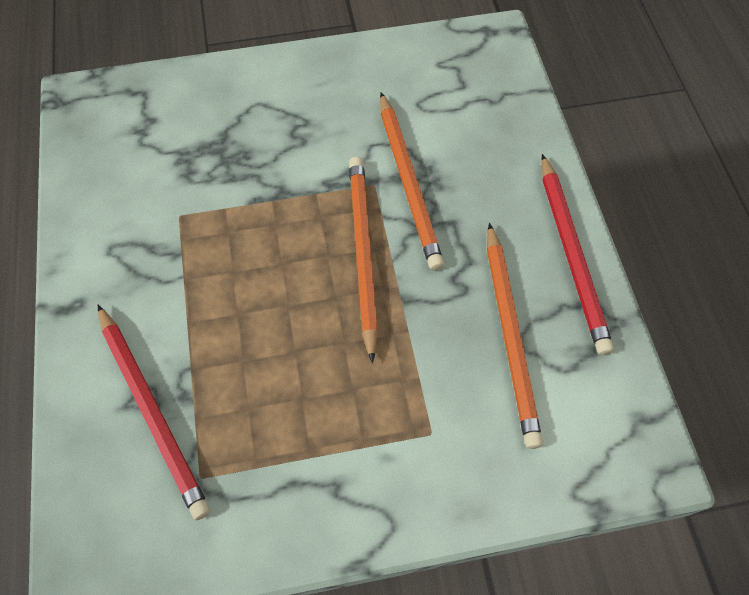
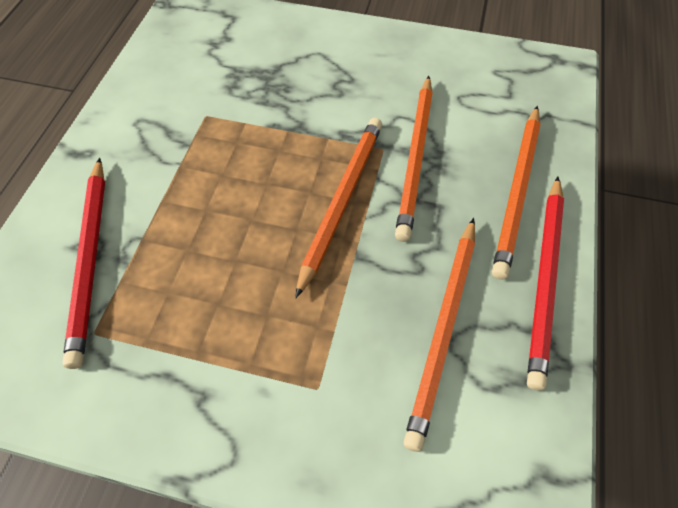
camera: 25 degrees right, 5 degrees down
(513, 181) = (517, 191): none -> orange pencil

